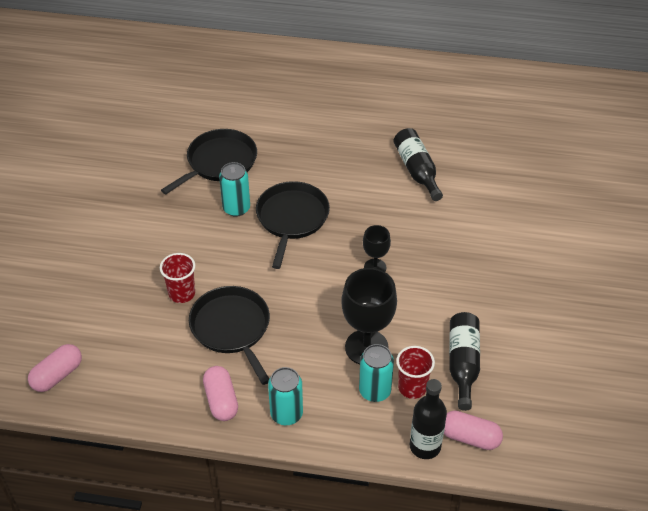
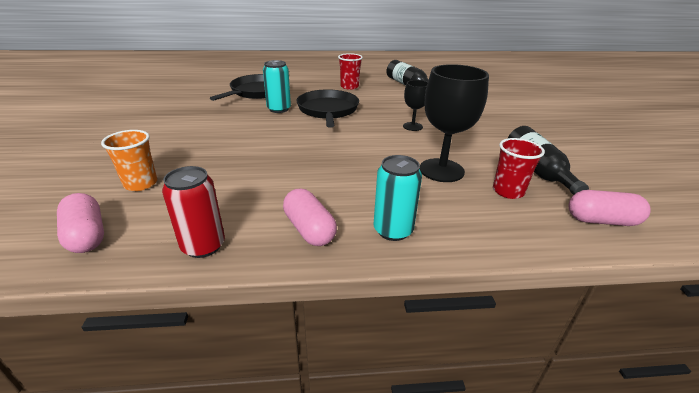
camera: 15 degrees left, 15 degrees down
(57, 375) = (87, 235): pink capsule -> pink capsule turned 60 degrees counterclockwise
(93, 320) = (141, 184): none -> orange cup
(140, 402) = (203, 246): none -> red can
(182, 293) = (240, 156): red cup -> red cup (349, 87)
(232, 328) = (300, 173): black pan -> none
(375, 391) = (474, 198): turquoise can -> none
(425, 446) = (566, 235): black bottle -> none

